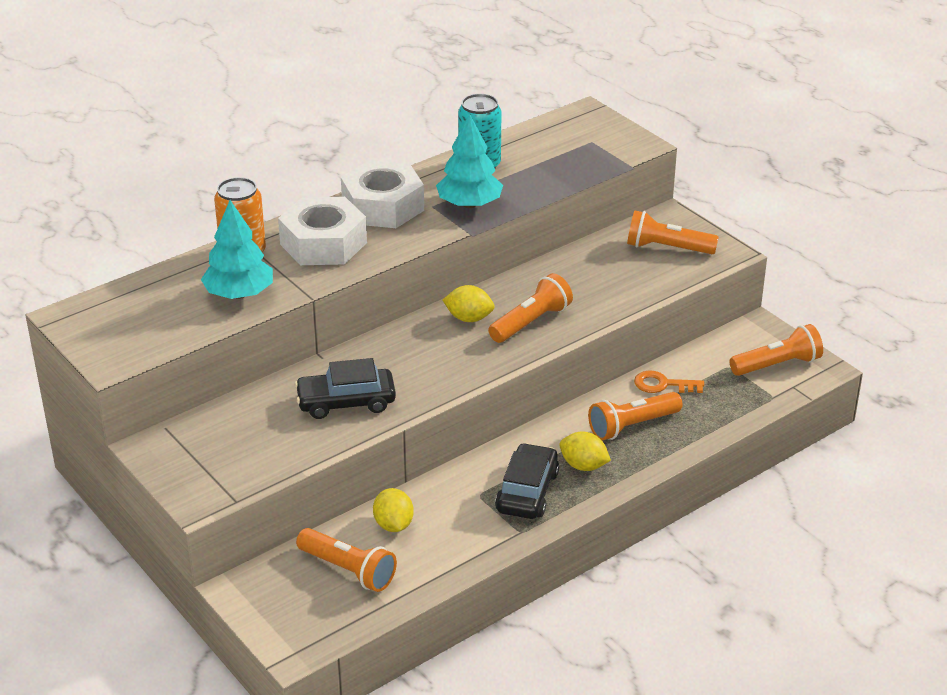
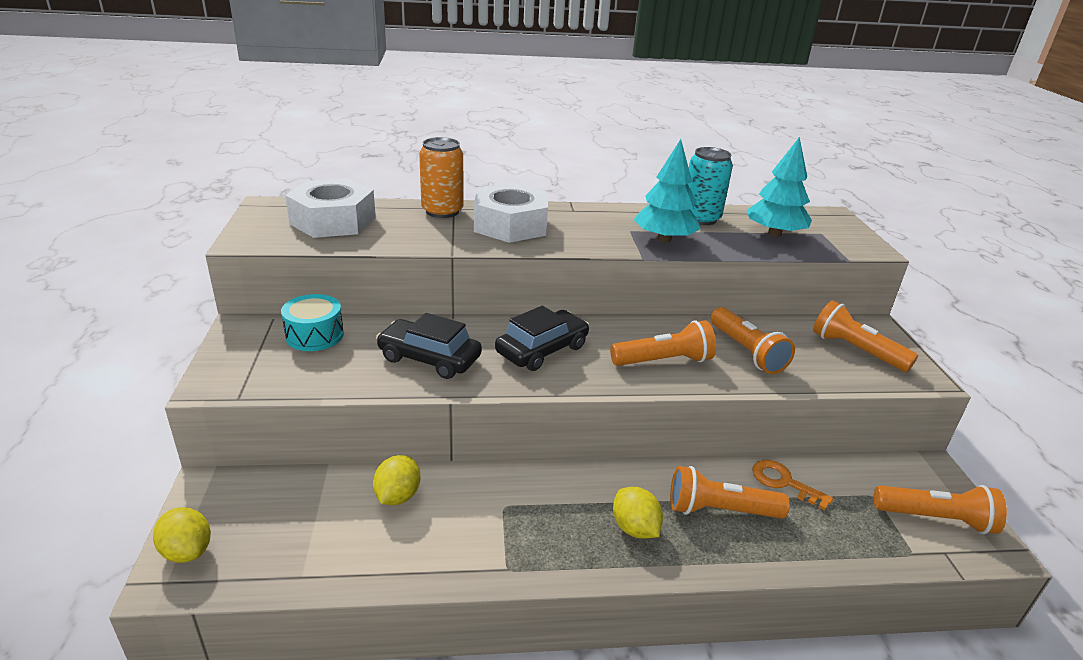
camera: 30 degrees right, 5 degrees down
(224, 425) = (314, 335): none -> turquoise drum
(239, 294) = (402, 233): turquoise tree -> turquoise tree (774, 234)
(348, 570) = (311, 520): orange flashlight -> orange flashlight (747, 351)
(383, 206) = (588, 218): white nut -> white nut (333, 221)
(469, 318) = (608, 336): yellow lemon -> yellow lemon (187, 551)
(527, 492) = (553, 527): black car -> black car (542, 350)

